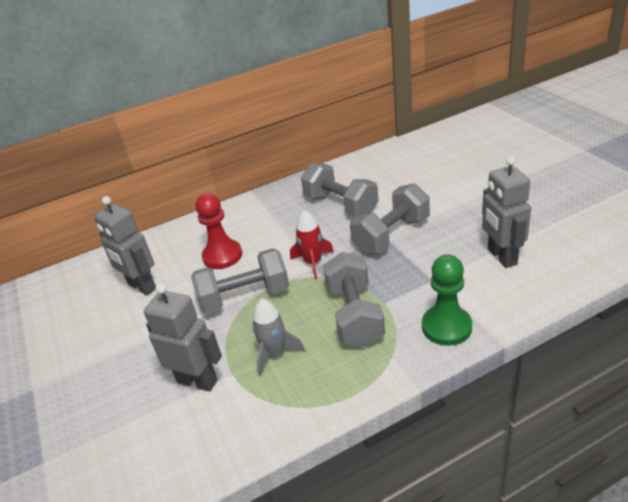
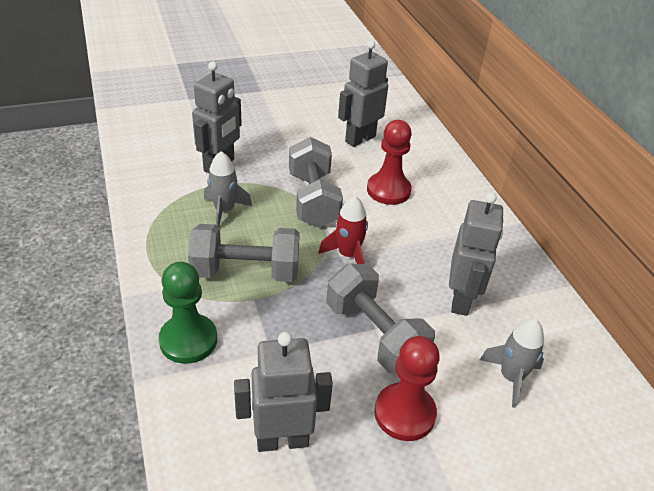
camera: 90 degrees right, 5 degrees up
(341, 205) = (461, 299): grey dumbbell -> grey robot
(399, 181) = (511, 377): none -> grey rocket
(449, 214) = (404, 413): none -> red pawn

